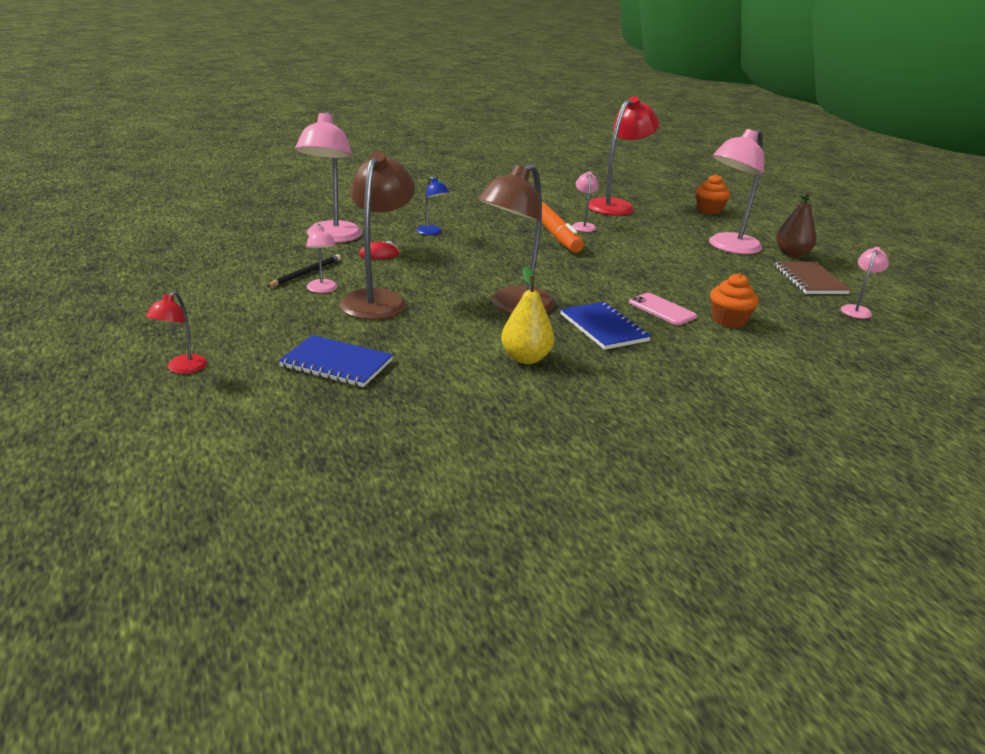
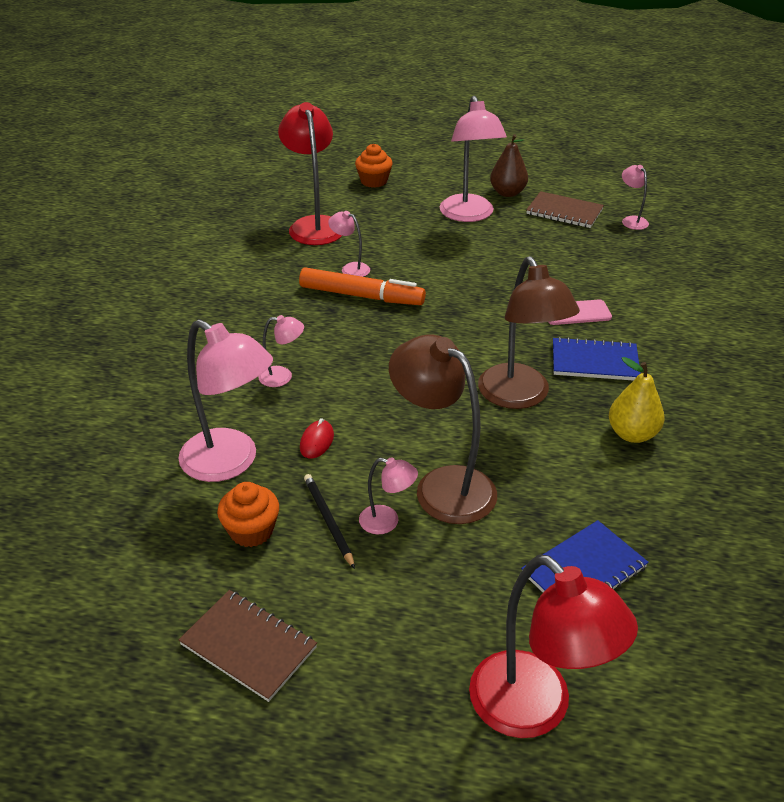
camera: 55 degrees left, 10 degrees up
(180, 275) = (248, 646): none -> brown notebook
(182, 368) = (535, 709): red lamp -> red lamp, size x2.09
(432, 232) = (283, 376): blue lamp -> pink lamp
(729, 320) = (616, 289): orange cupcake -> orange cupcake (251, 531)

